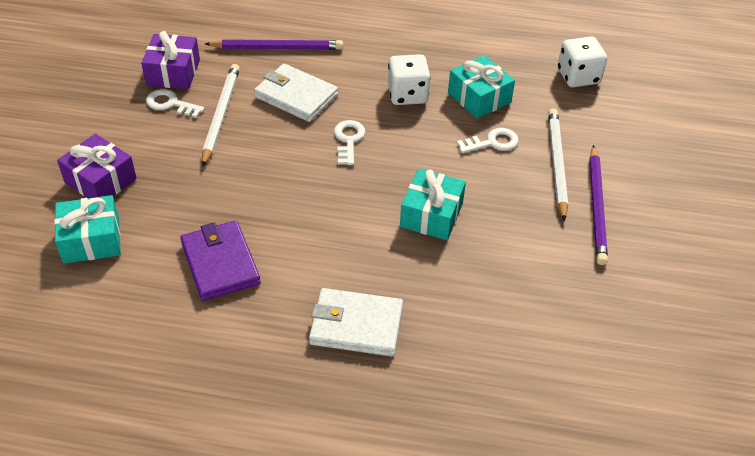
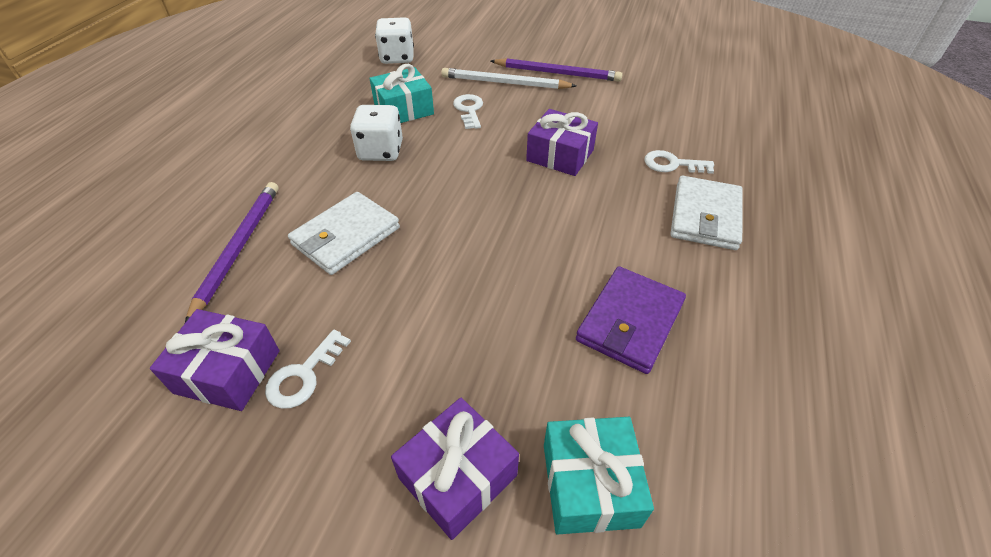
camera: 80 degrees left, 0 degrees up
(220, 115) = (354, 313): white pencil -> none
(220, 263) = (630, 322): purple wallet -> purple wallet turned 45 degrees counterclockwise
(348, 140) = (440, 199): white key -> white key (672, 164)
(431, 215) = (560, 155): turquoise gift -> purple gift

